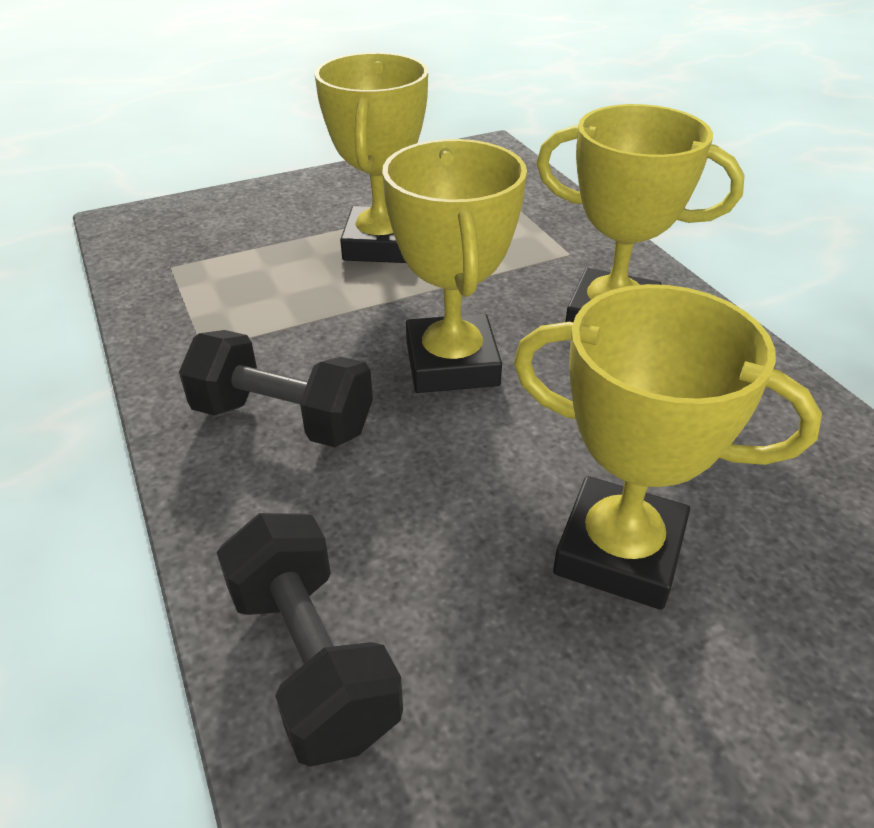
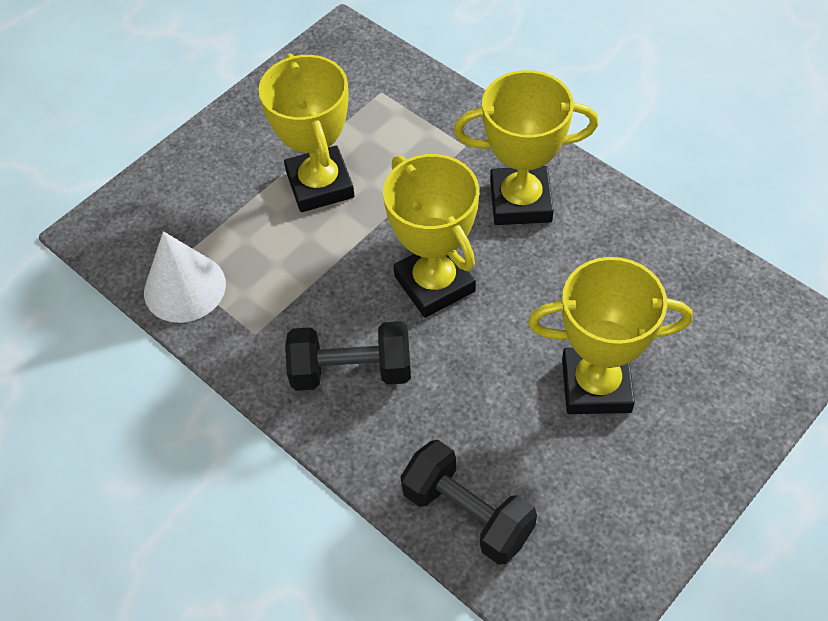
camera: 20 degrees left, 15 degrees up
(167, 287) = (184, 287): none -> white cone

